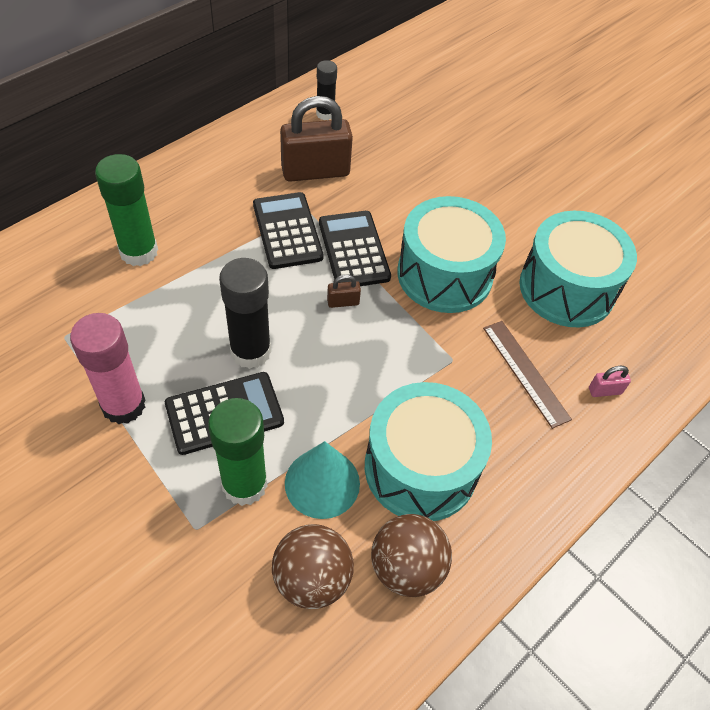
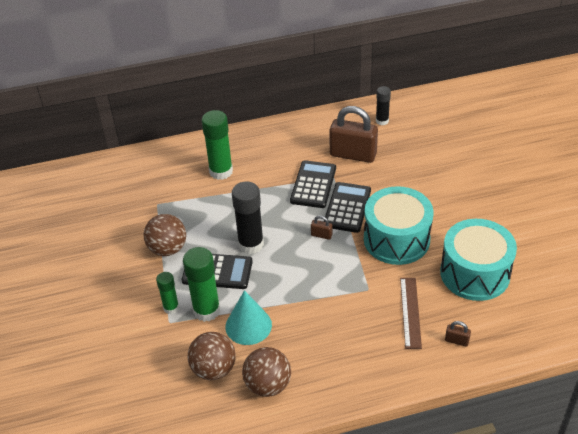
camera: 35 degrees right, 10 degrees down
(123, 405) = (167, 249): pink glue stick -> brown ball
(185, 503) = (171, 307): none -> green glue stick
(420, 468) = (309, 339): turquoise drum -> none
(605, 391) = (456, 341): pink padlock -> brown padlock

